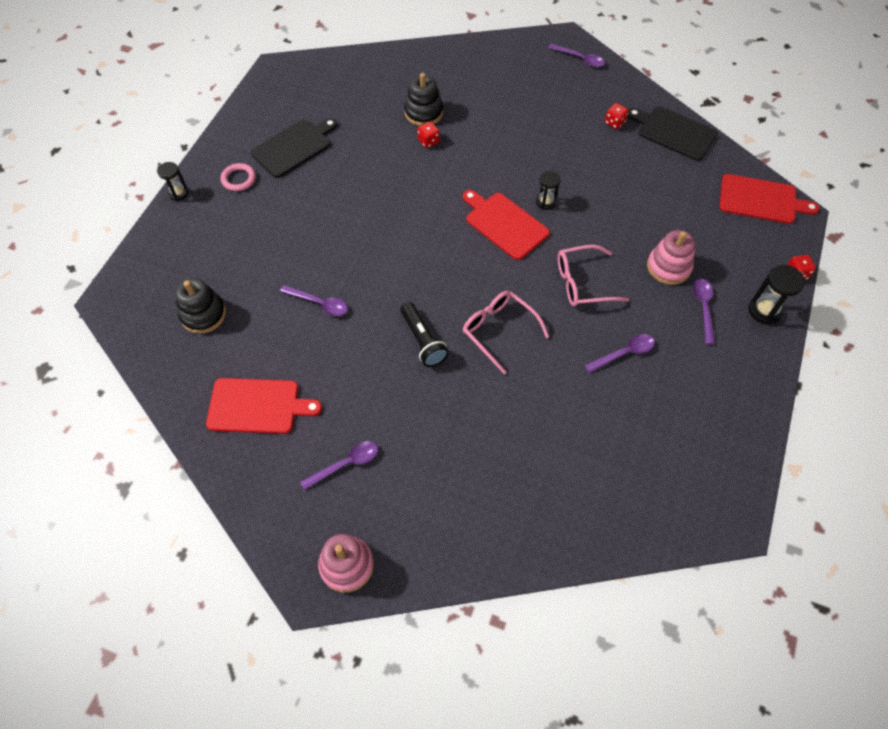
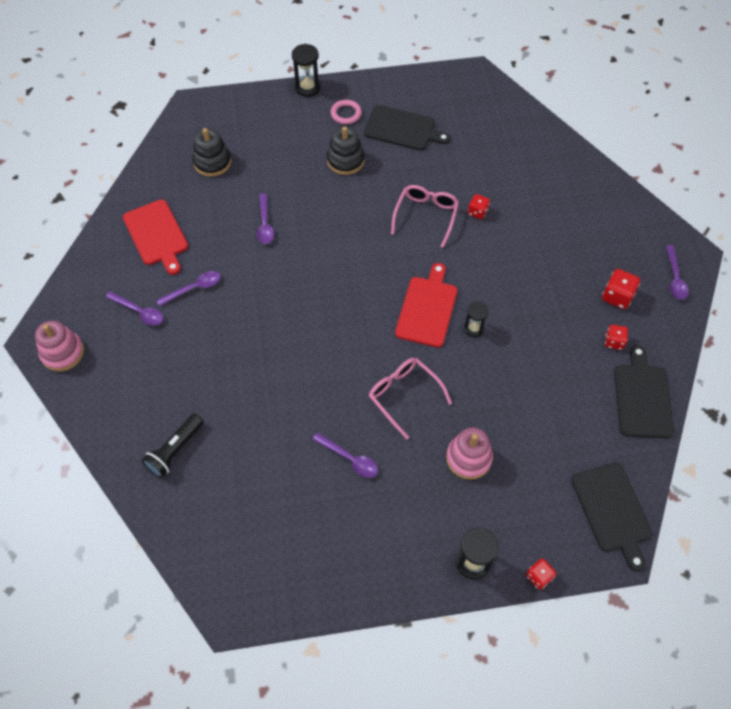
camera: 60 degrees right, 0 degrees up
(178, 193) = (307, 87): black hourglass -> black hourglass, size x1.50
(423, 113) = (507, 193): black stacking toy -> black stacking toy (345, 160)
(423, 341) = (273, 307): black flashlight -> black flashlight (175, 450)
(499, 330) = (315, 355): pink glasses -> pink glasses (426, 216)
(574, 99) = (617, 296): none -> red dice
(703, 308) = (441, 505): purple spoon -> purple spoon (194, 288)
(761, 200) = (612, 510): red cutting board -> black cutting board

